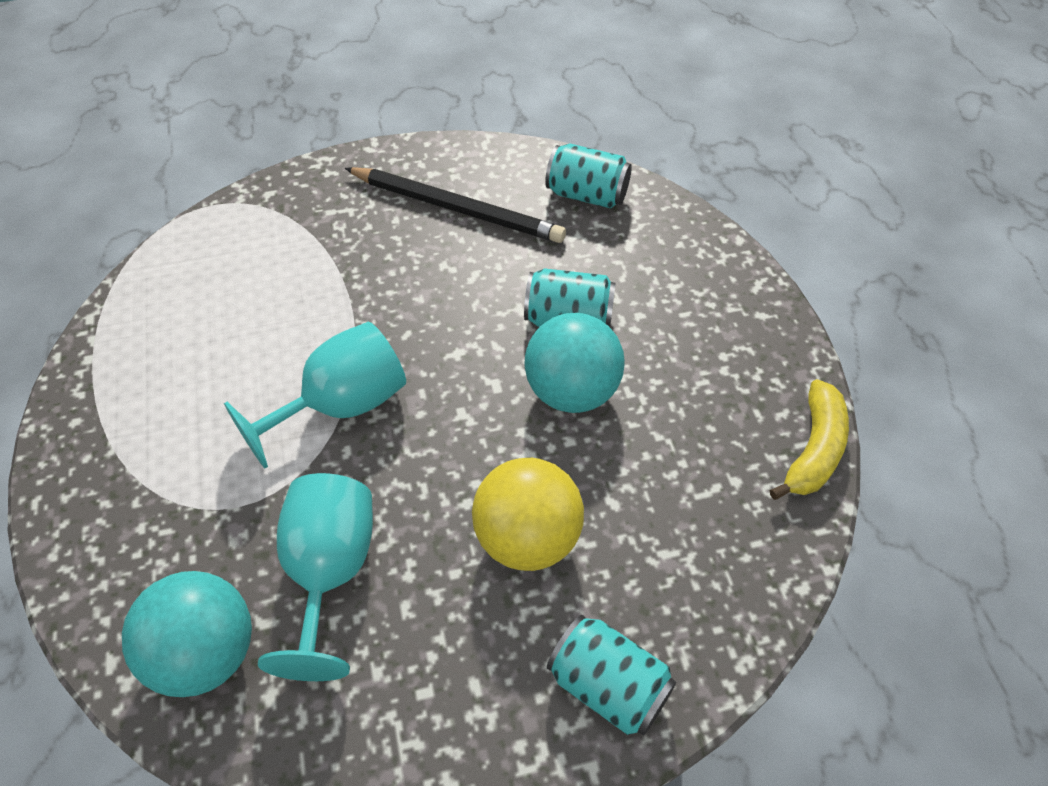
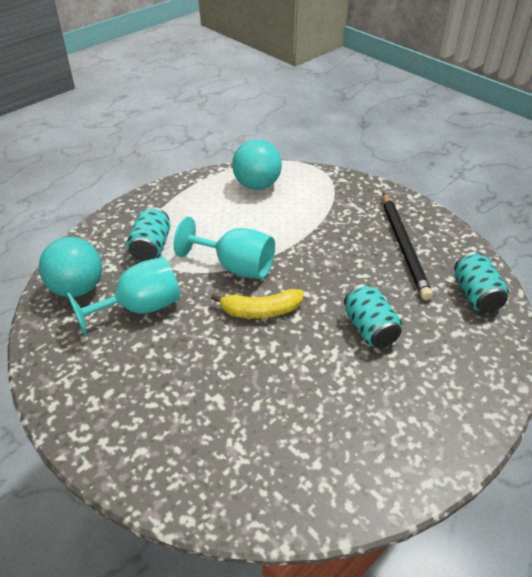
camera: 60 degrees right, 10 degrees down
(527, 539) = (206, 376): yellow ball -> none
(572, 392) = (318, 353): turquoise ball -> turquoise ball (257, 185)
(608, 686) = (136, 452): turquoise can -> turquoise can (151, 247)
(814, 450) = (377, 503): yellow banana -> yellow banana (261, 311)

